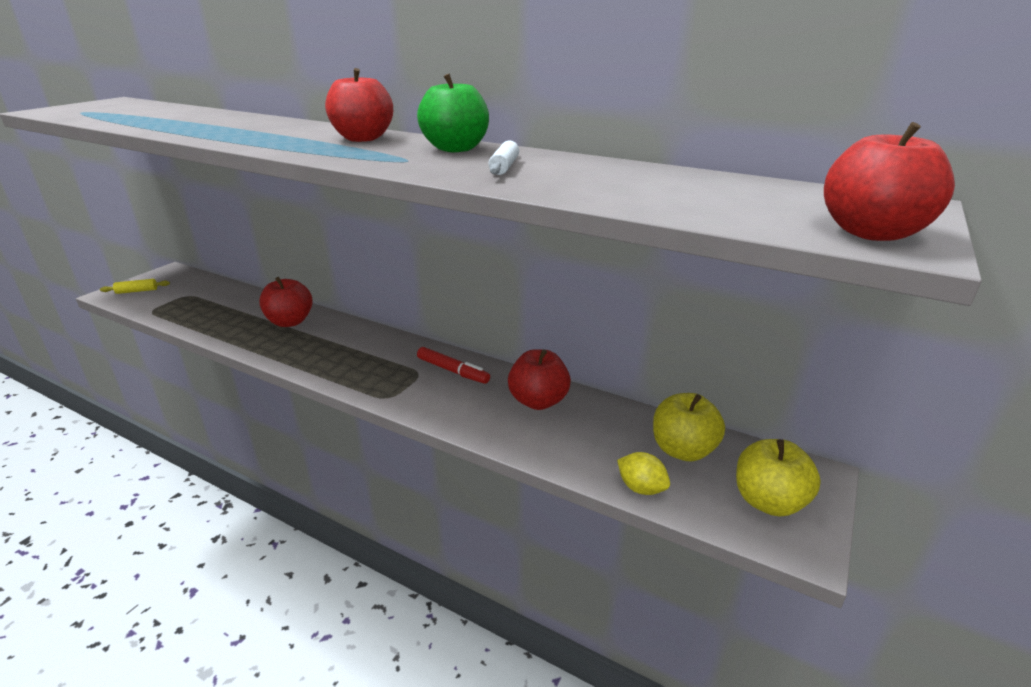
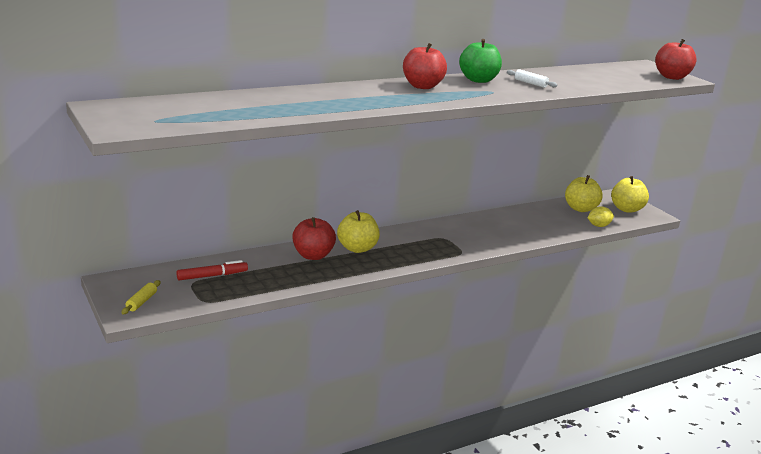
camera: 60 degrees left, 5 degrees down
(330, 336) = (357, 248): none -> yellow apple
(452, 371) = (452, 229): red marker -> red marker (212, 276)
(538, 401) = (509, 220): red apple -> none

